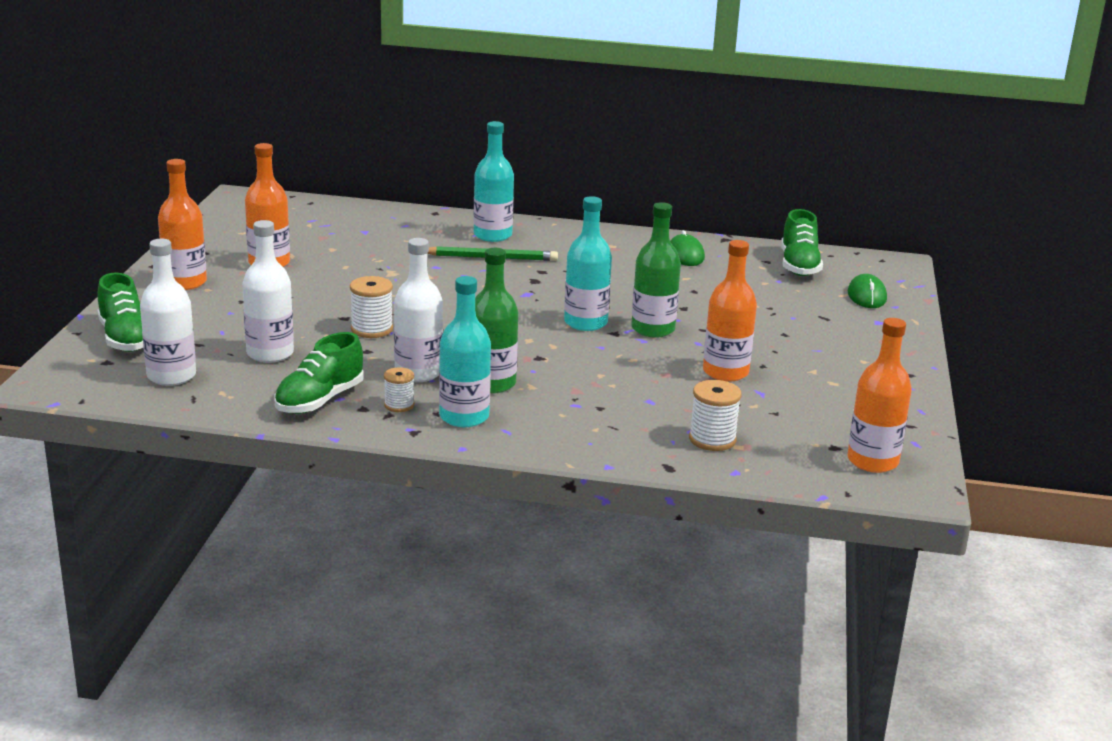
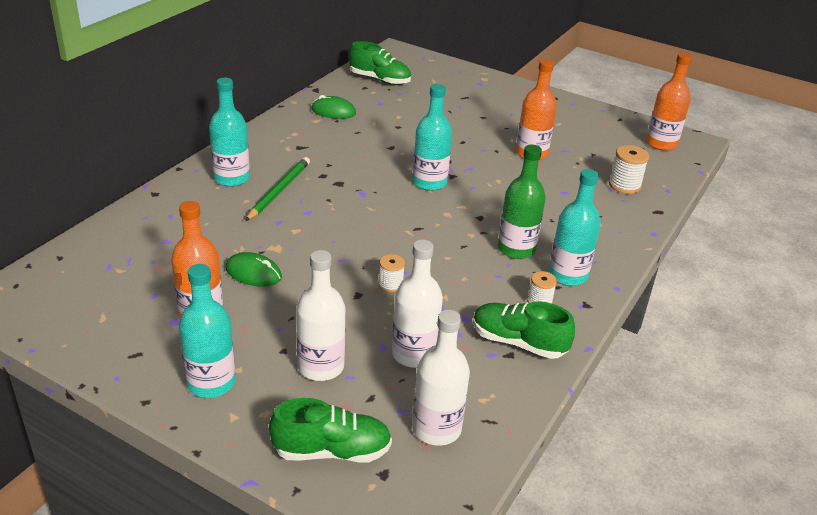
camera: 70 degrees left, 10 degrees up
(185, 282) = (211, 383): orange bottle -> turquoise bottle
(319, 400) = (518, 342): green shoe -> green shoe turned 150 degrees clockwise
(371, 329) = (390, 285): white spool -> white spool, size x0.65
(418, 373) = (485, 279): white bottle -> white bottle (321, 366)
(653, 329) = (453, 159): green bottle -> none
(866, 296) = (440, 74): green mouse -> green mouse (253, 273)

